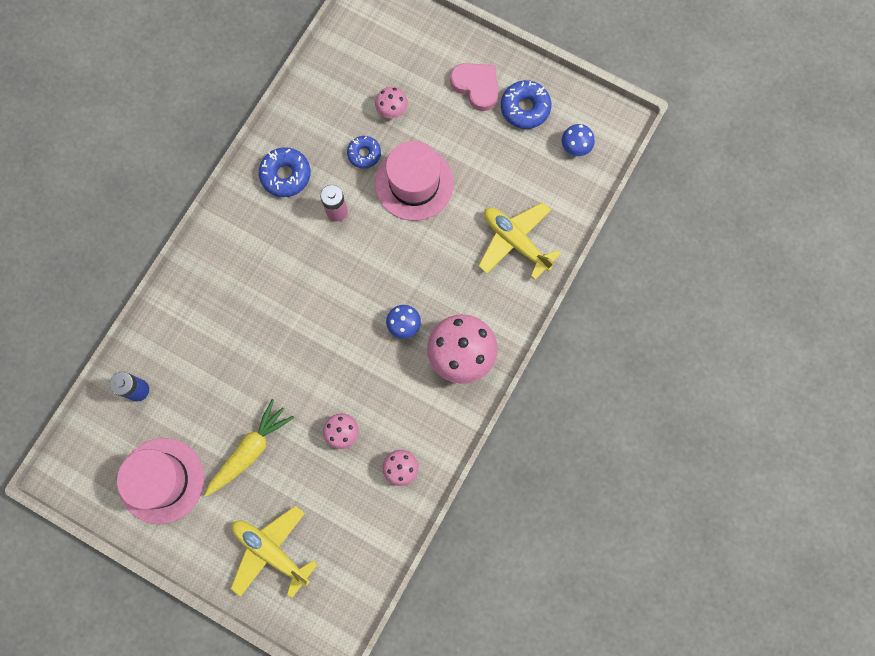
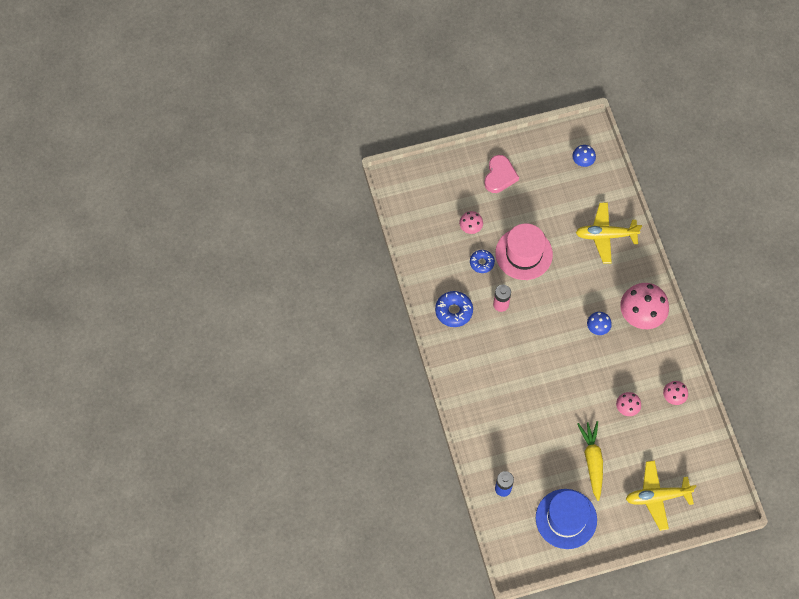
camera: 45 degrees left, 10 degrees down
(162, 480) = (566, 519): pink hat -> blue hat
(476, 86) = (499, 176): pink heart -> pink heart turned 105 degrees clockwise
(525, 108) = (536, 164): blue donut -> none

